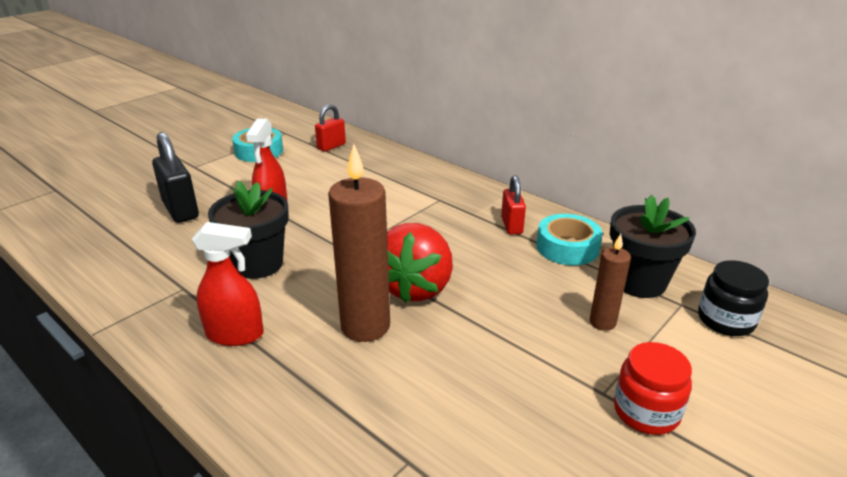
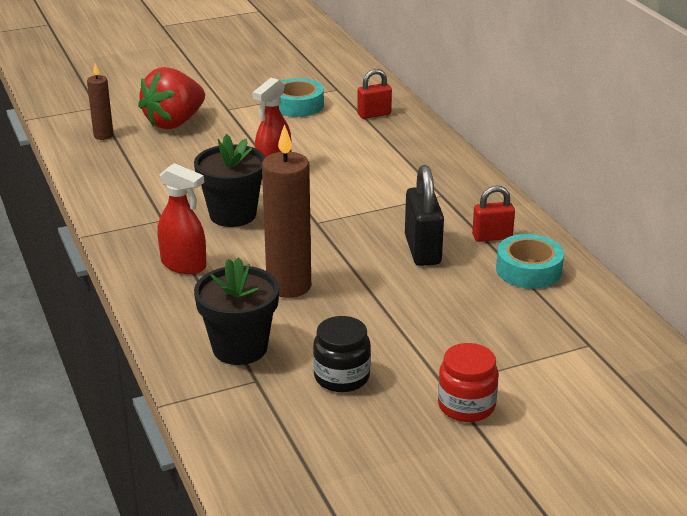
camera: 25 degrees right, 0 degrees up
(181, 210) = (193, 151): black padlock -> black padlock (422, 250)
(416, 287) = (354, 268): red strawberry -> red strawberry (174, 122)
(511, 225) = (492, 237): red padlock -> red padlock turned 60 degrees clockwise
(602, 322) = (496, 338): brown candle -> brown candle (103, 135)
(639, 282) = (568, 317): black flower pot -> black flower pot (240, 348)
(725, 320) = (617, 367): black jar -> black jar (341, 377)

